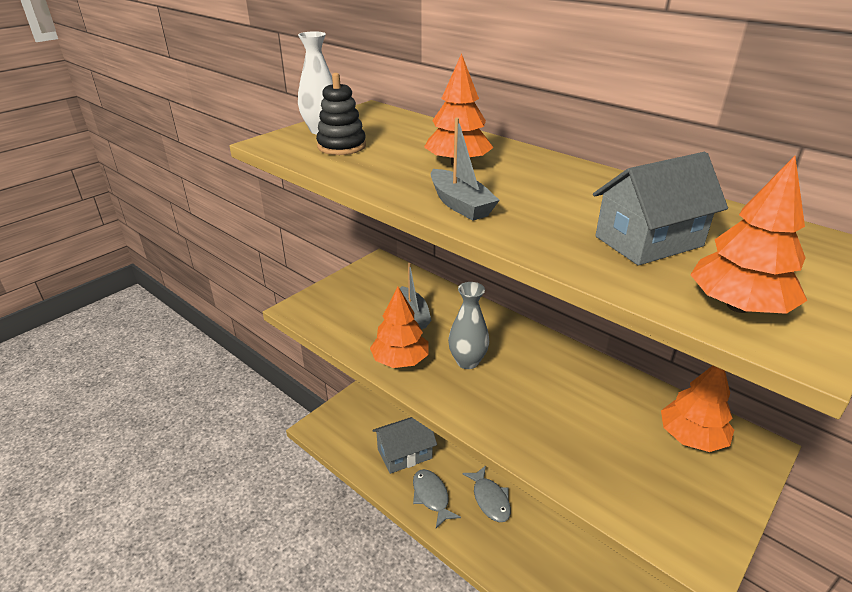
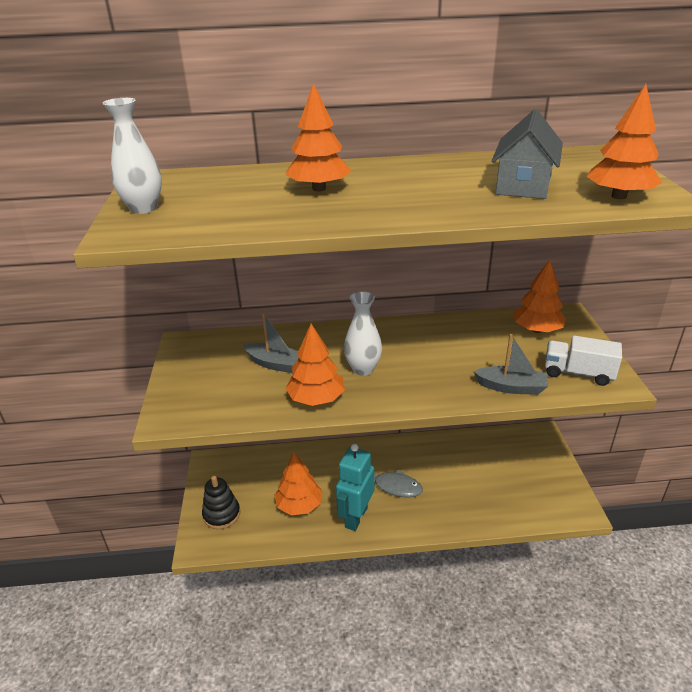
camera: 45 degrees left, 0 degrees up
(341, 146) = (196, 212): black stacking toy -> black stacking toy (221, 514)
(404, 453) = (299, 505): grey house -> orange tree
(431, 496) = (355, 517): grey fish -> turquoise robot
(460, 205) = (384, 211): grey boat -> grey boat (511, 387)
(467, 361) = (363, 369): grey vase -> white vase
(668, 511) = (578, 373): none -> white truck

